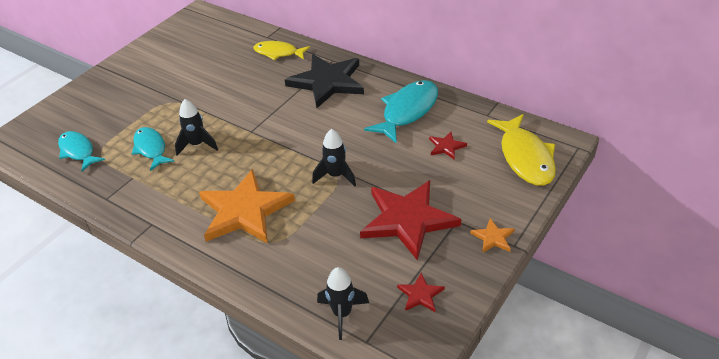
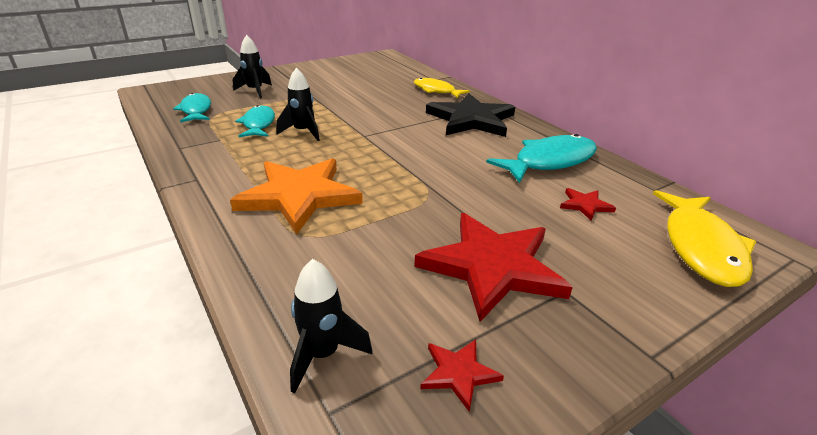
camera: 20 degrees right, 10 degrees down
(335, 176) = (427, 194): black rocket -> black rocket (255, 91)
(493, 237) = (617, 332): orange star -> none

